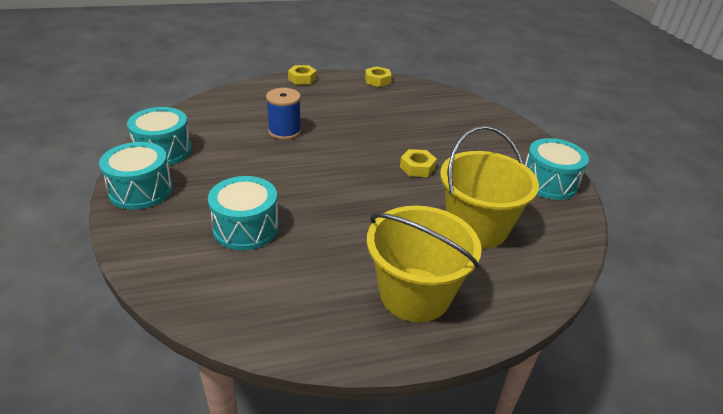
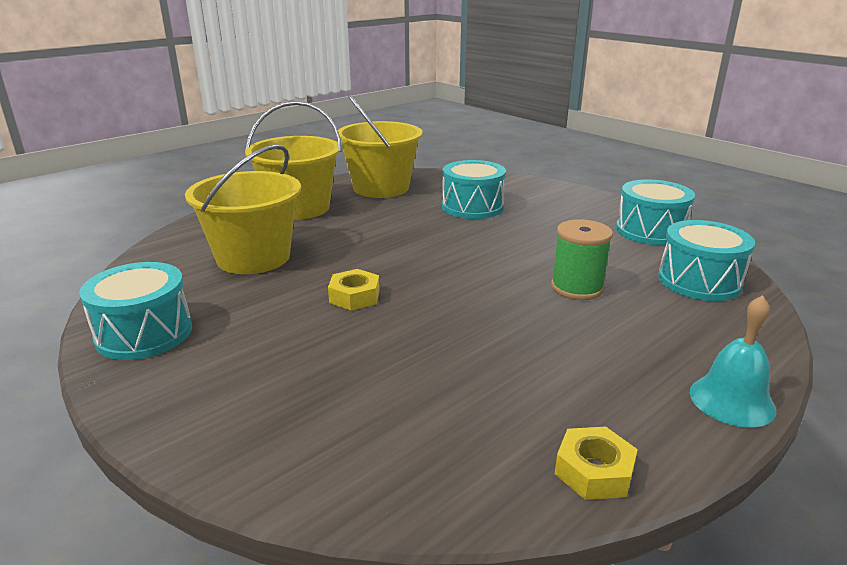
camera: 155 degrees right, 10 degrees down
(141, 190) = (596, 204): turquoise drum -> turquoise drum (699, 281)
(284, 131) = (577, 288): blue spool -> green spool
(298, 305) = (381, 188): none -> yellow bucket
(302, 79) = (732, 400): yellow nut -> turquoise bell

